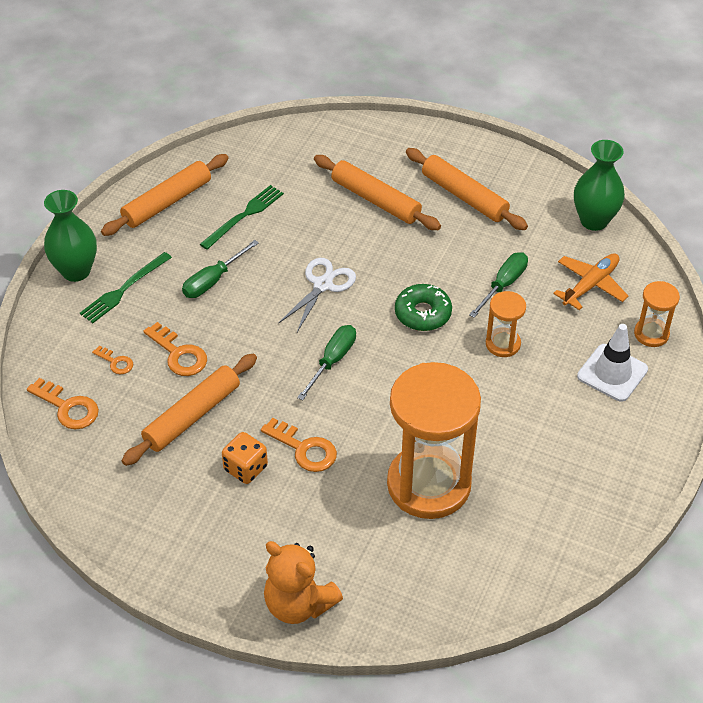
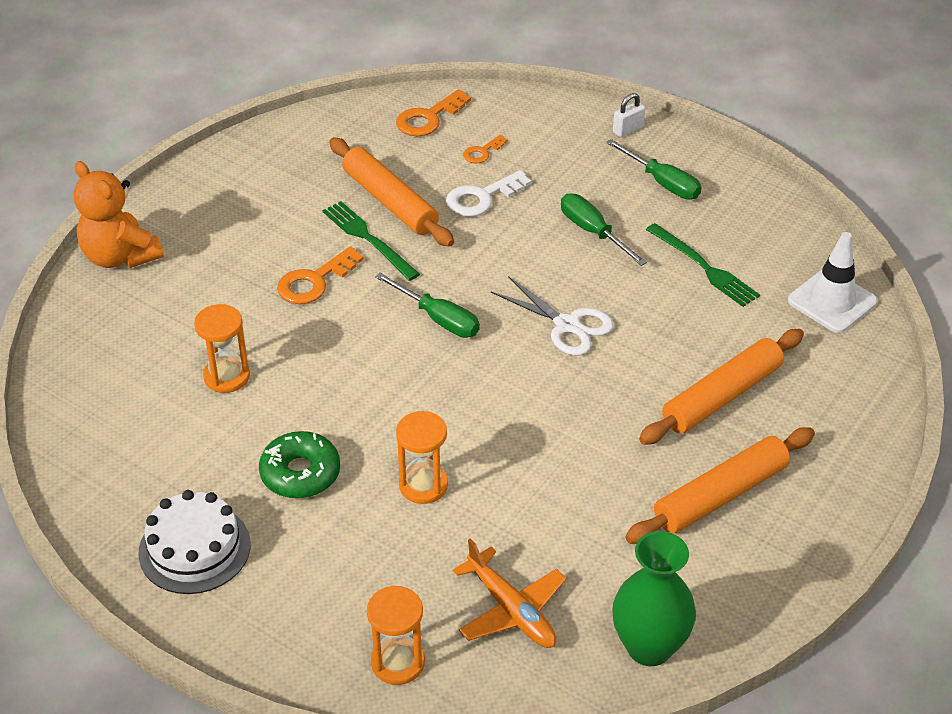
camera: 100 degrees right, 5 degrees down
(76, 271) = (628, 129): green vase -> white padlock
(124, 289) = (592, 163): green fork -> green fork (368, 239)
(167, 202) = (736, 204): orange rolling pin -> none
(179, 354) = (482, 198): orange key -> white key
(245, 468) = (304, 234): orange dice -> none
(298, 604) = (120, 256): orange teddy bear -> orange teddy bear turned 90 degrees counterclockwise
(423, 313) = (497, 413): green donut -> green donut (300, 473)
(429, 484) = (226, 376): orange hourglass -> orange hourglass, size x0.45
(503, 285) = (532, 507): green screwdriver -> green screwdriver (662, 183)
(602, 463) = (194, 548): none -> white cake
(612, 373) = (339, 596): white traffic cone -> white traffic cone (832, 301)

